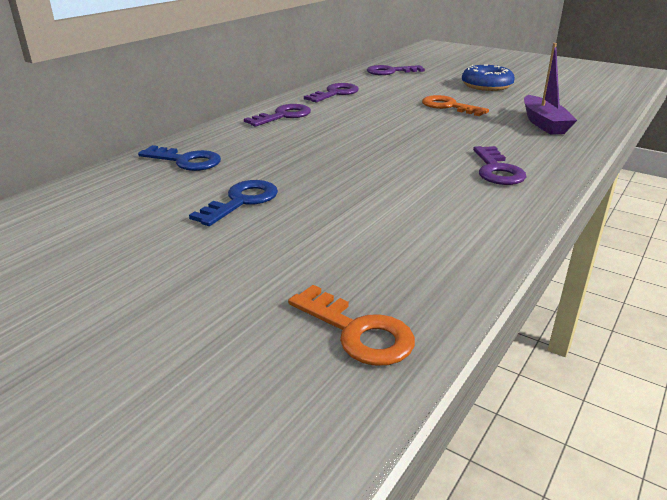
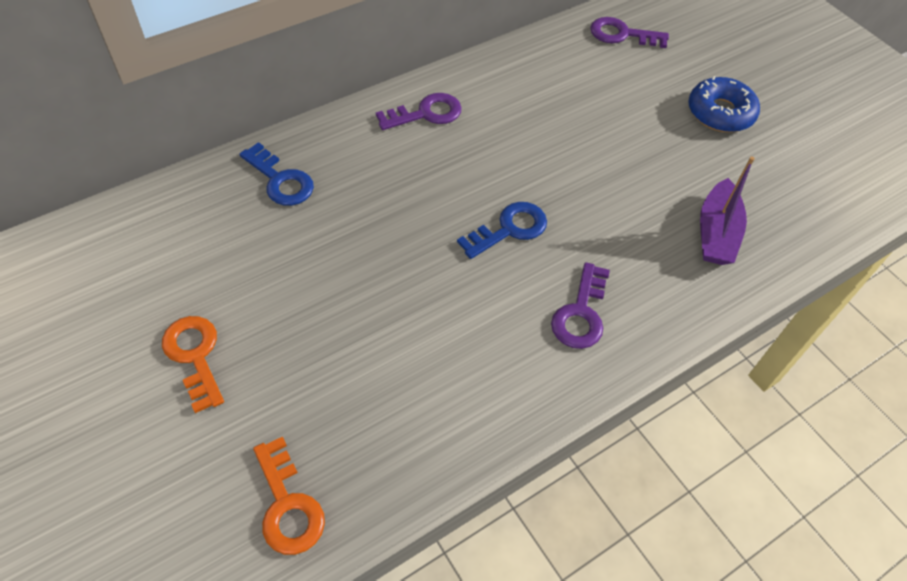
camera: 20 degrees right, 25 degrees up
(241, 201) = (296, 276): blue key -> blue key (509, 229)
(335, 93) = (516, 75): purple key -> none
(449, 106) = (631, 152): orange key -> orange key (195, 356)

